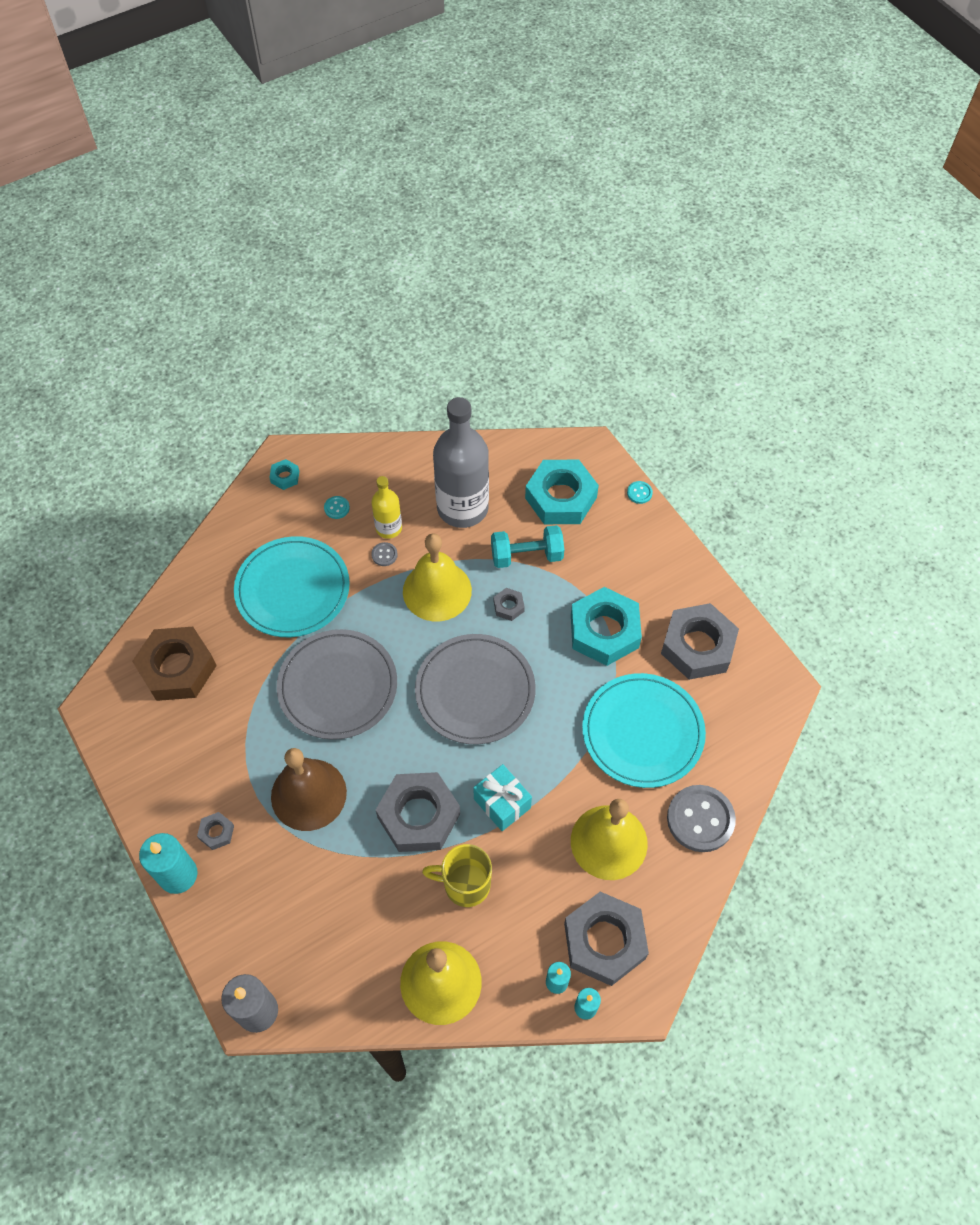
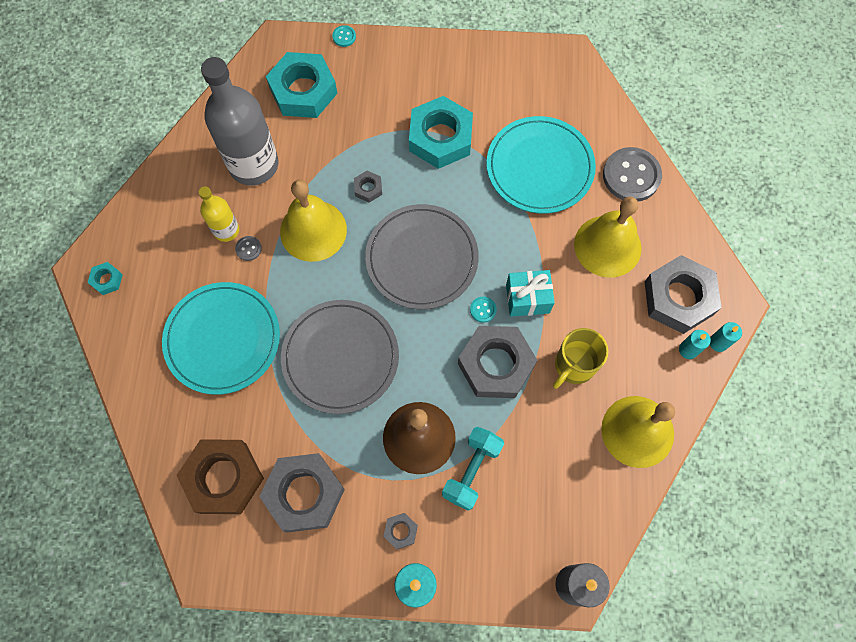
camera: 55 degrees left, 10 degrees up
(336, 508) = (173, 258): turquoise button -> turquoise button (483, 310)
(526, 555) = (334, 147): turquoise dumbbell -> turquoise dumbbell (471, 471)
(697, 646) = (499, 86): grey nut -> grey nut (304, 494)

